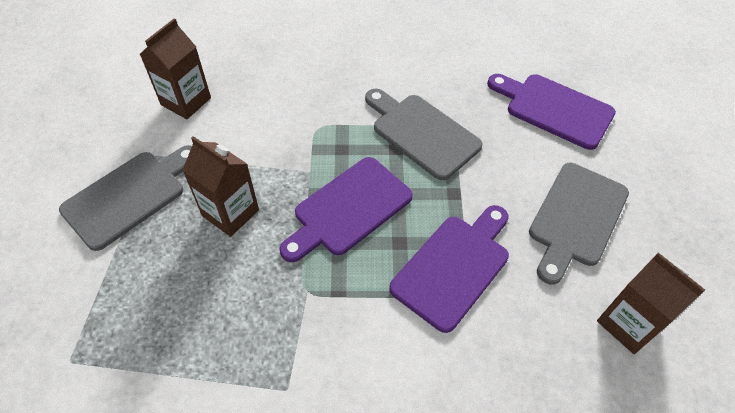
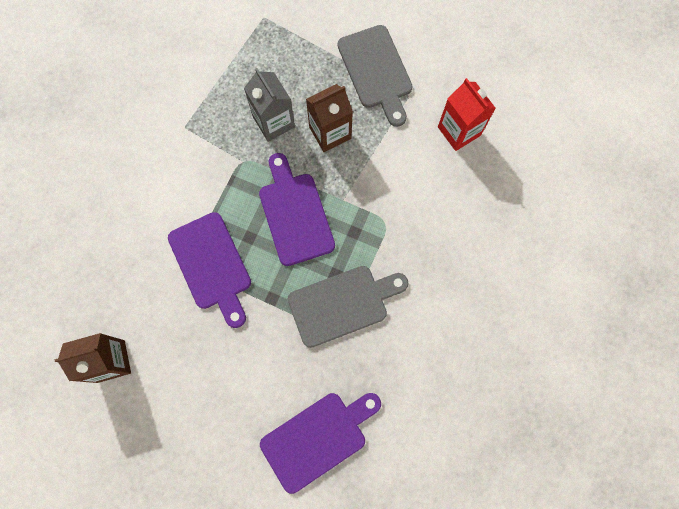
camera: 115 degrees right, 20 degrees up
(186, 101) = (459, 131): brown carton -> red carton
(237, 278) = (274, 122): none -> grey carton
(576, 218) = (205, 381): grey cutting board -> none

